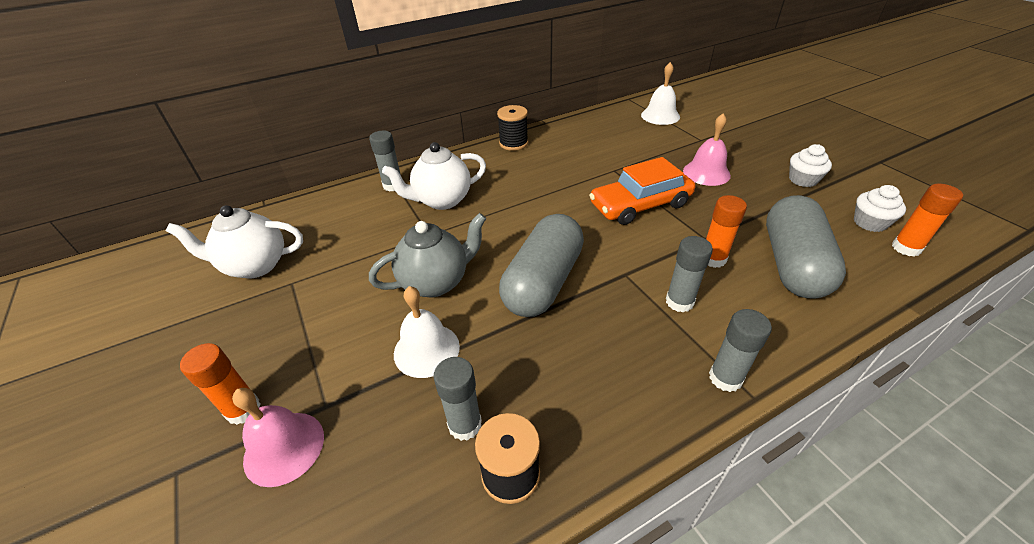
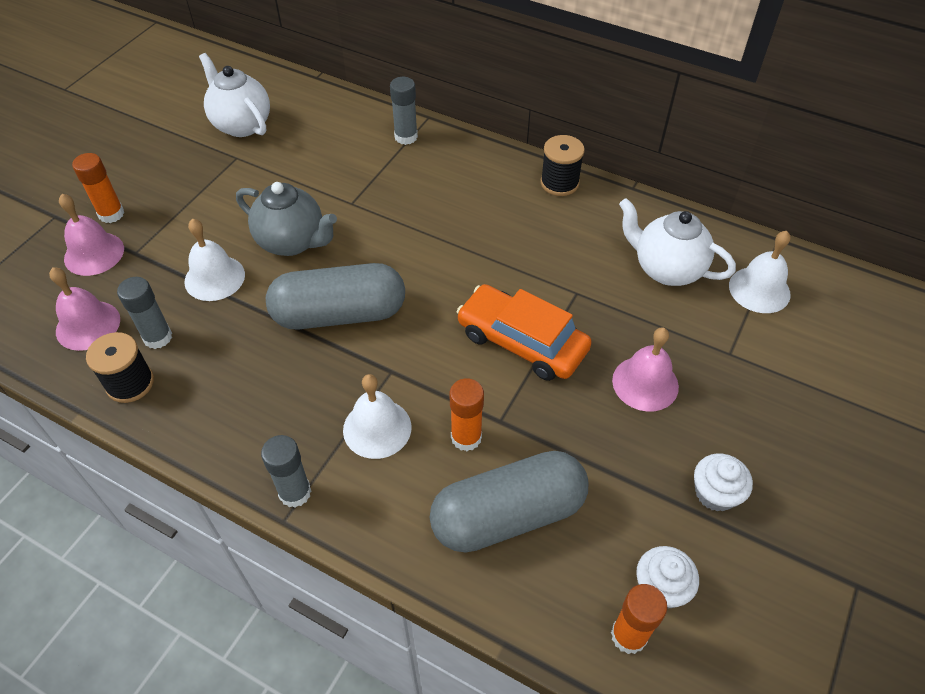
camera: 55 degrees right, 10 degrees up
(389, 491) = (88, 325): none -> pink bell
(442, 200) = (408, 183): white teapot -> white teapot (666, 269)
(679, 302) = (377, 428): grey glue stick -> white bell

